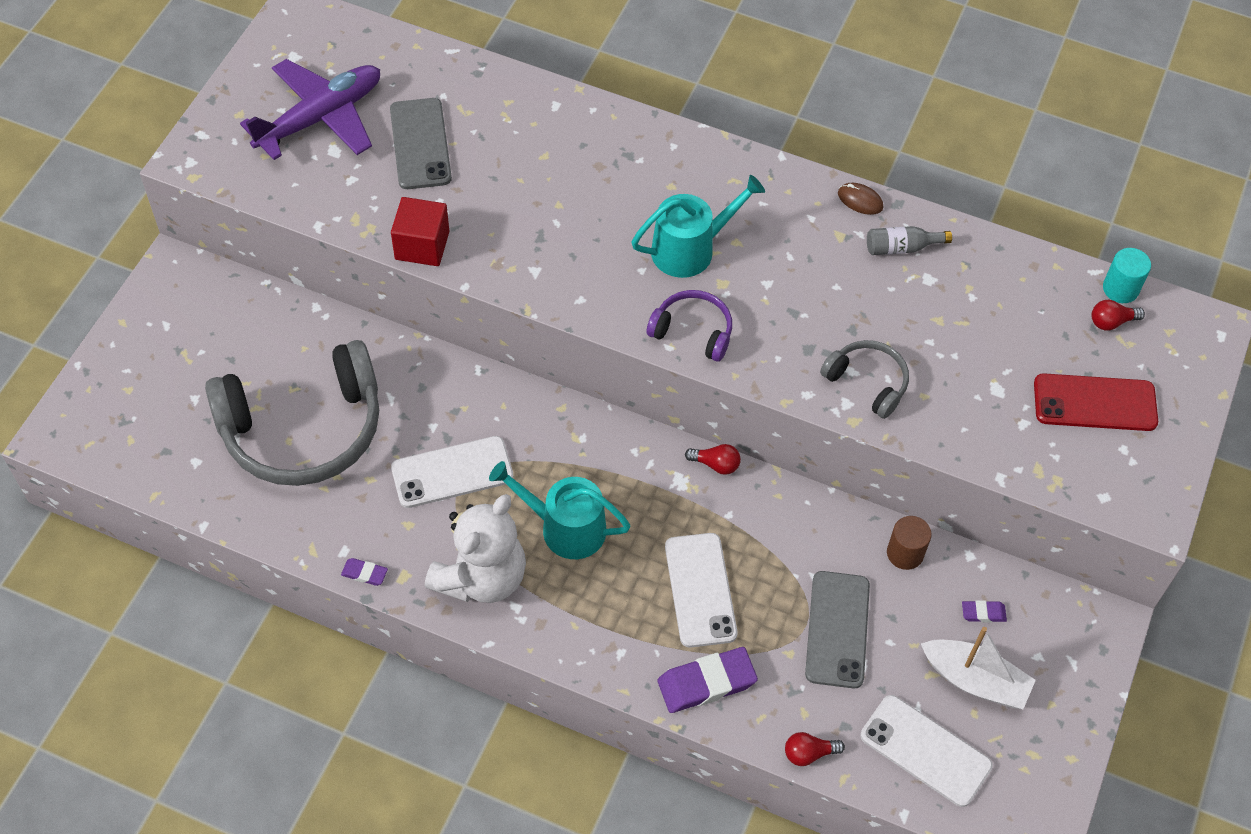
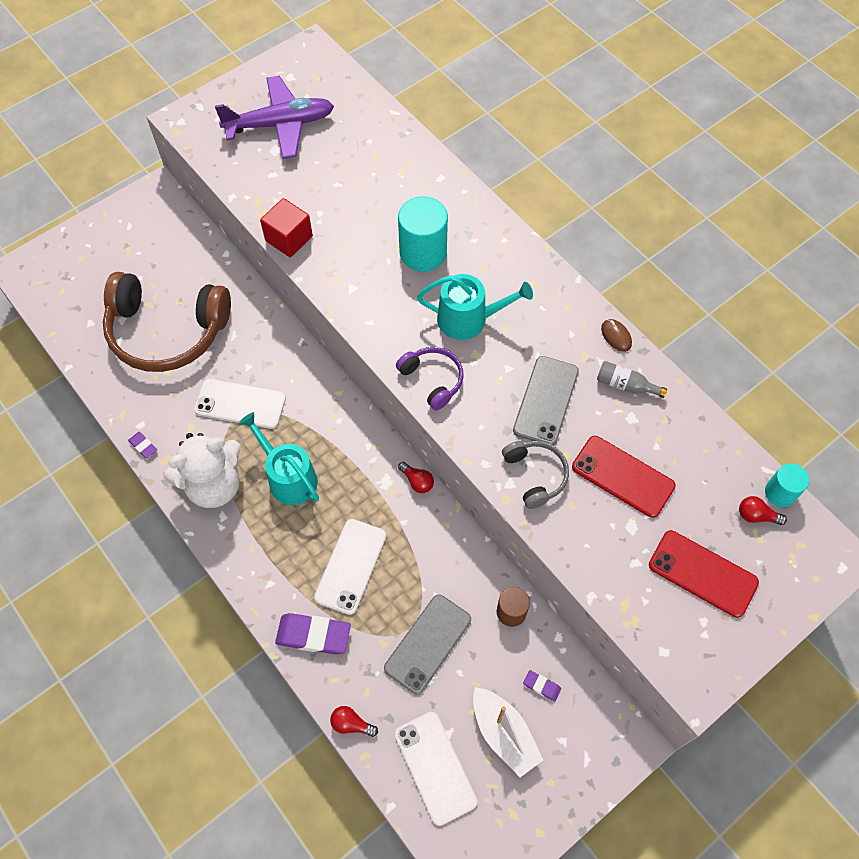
camera: 30 degrees right, 5 degrees up
(303, 429) = (167, 331): grey headphones -> brown headphones
(420, 144) = (332, 168): grey phone -> grey phone (546, 400)
(591, 198) = (423, 253): none -> turquoise cylinder
(957, 343) = (623, 476): none -> red phone

